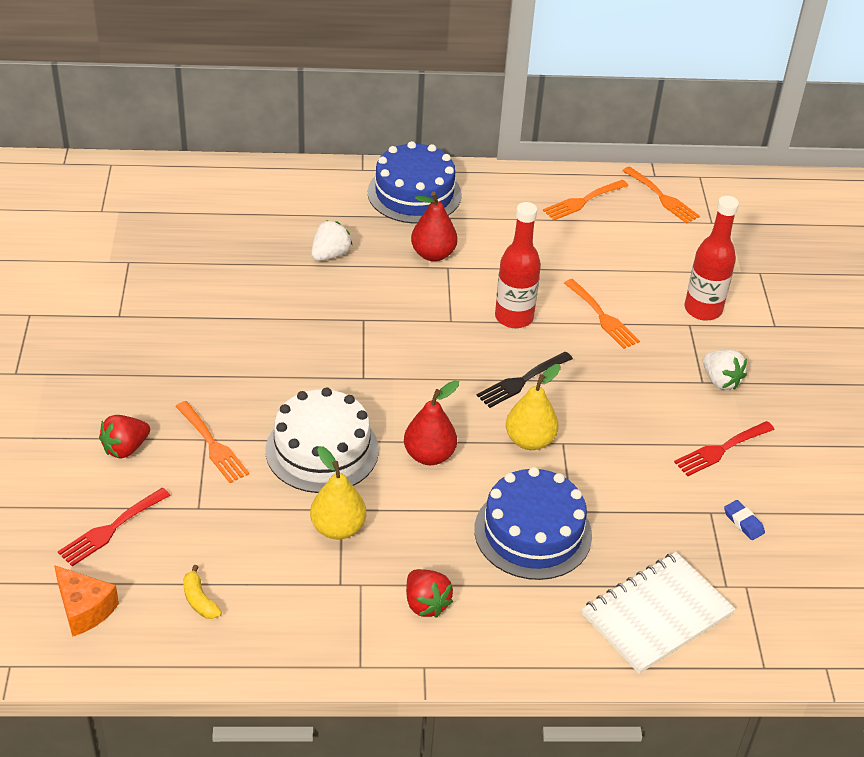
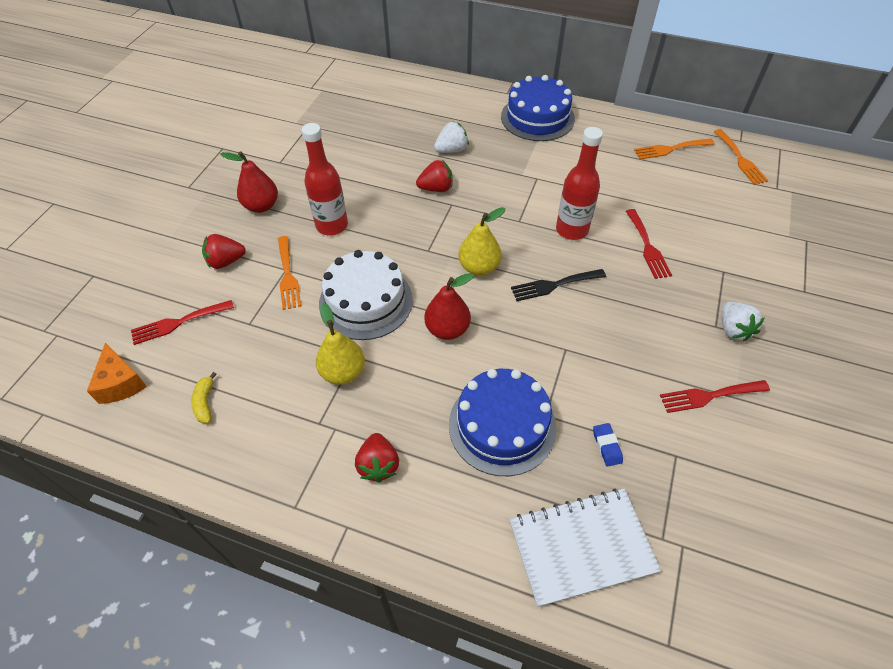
camera: 25 degrees right, 10 degrees up
(336, 305) = (436, 188): none -> red strawberry
(433, 254) = (530, 166): red pear -> red pear (261, 206)
(530, 440) = (537, 339): yellow pear -> yellow pear (479, 267)
(602, 317) = (647, 247): orange fork -> red fork
(703, 309) = (741, 261): red bottle -> red bottle (332, 225)
(743, 522) = (705, 476): blue eraser -> blue eraser (607, 446)

